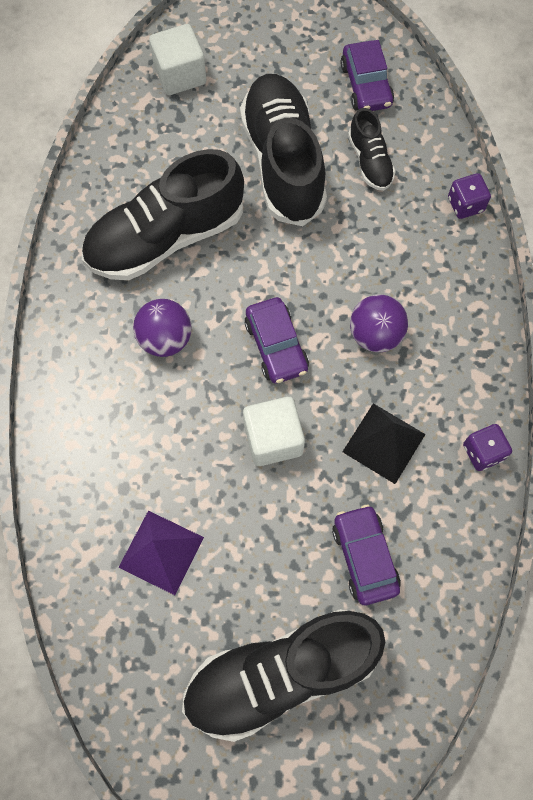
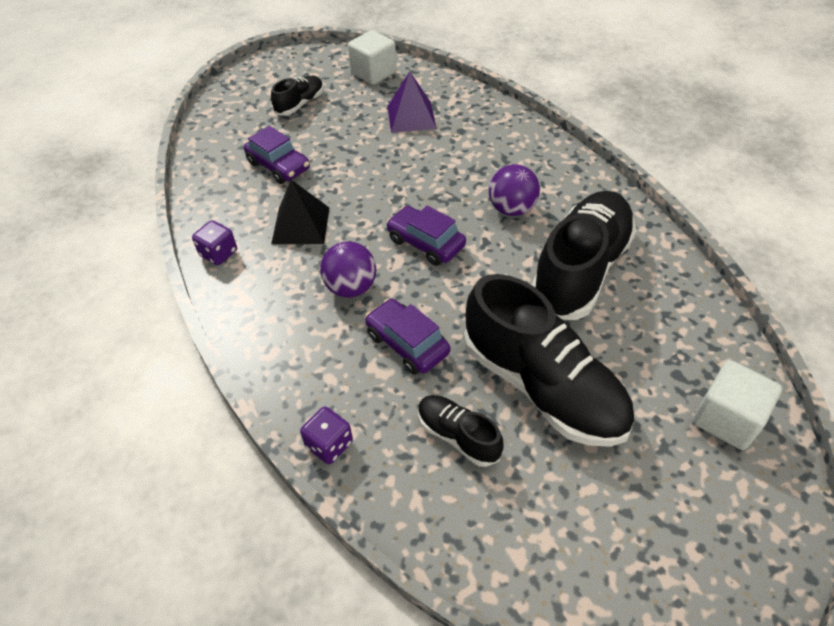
camera: 150 degrees right, 20 degrees down
(273, 439) = (384, 192): white cube -> white cube (373, 73)
(280, 674) = (300, 104): black shoe -> black shoe, size x0.48
(366, 85) = (528, 529): purple car -> purple car (407, 344)

